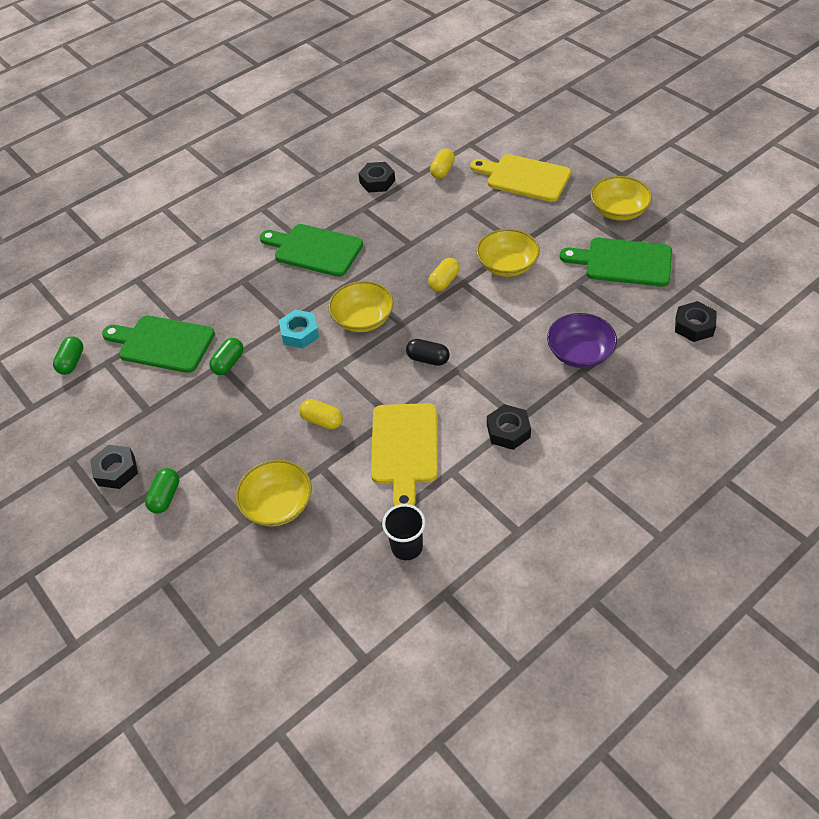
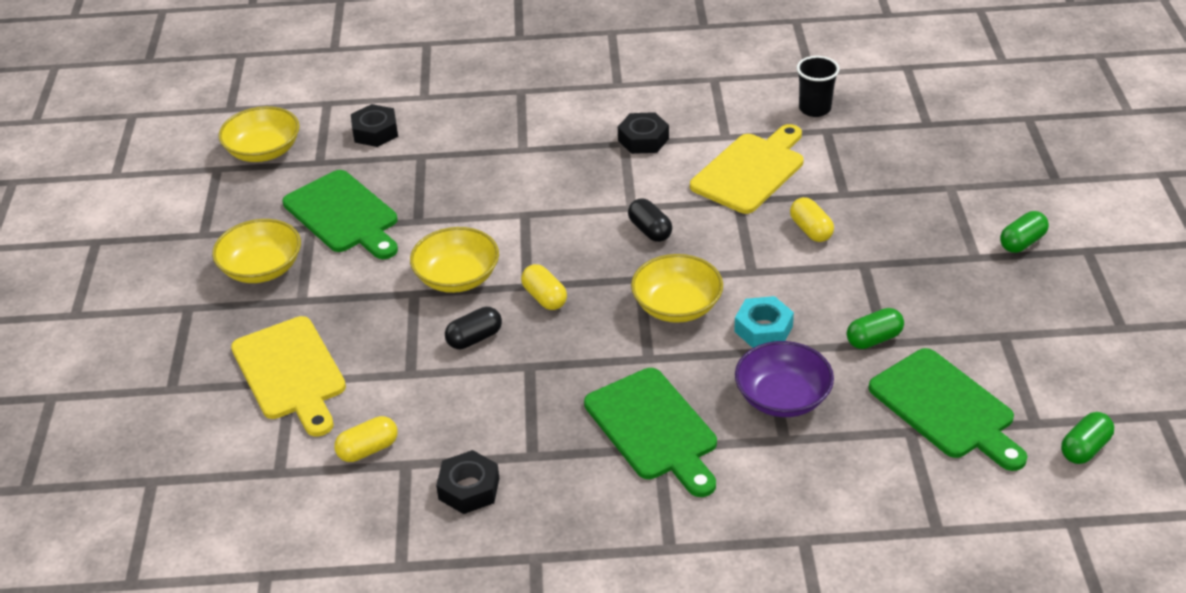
camera: 145 degrees left, 10 degrees down
(116, 470) = (1068, 291): black nut -> none
(278, 504) = (908, 185): yellow bowl -> yellow bowl (263, 151)
(444, 281) = (544, 297): yellow capsule -> yellow capsule turned 75 degrees clockwise
(455, 240) = (474, 338): none -> black capsule
(579, 353) = (502, 163): purple bowl -> purple bowl (782, 397)

